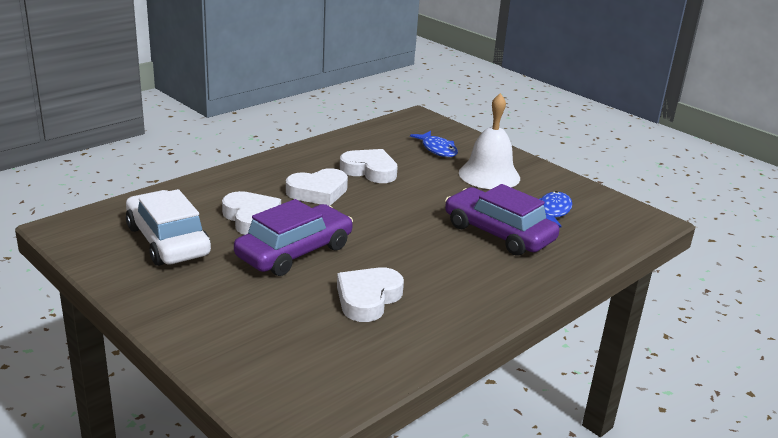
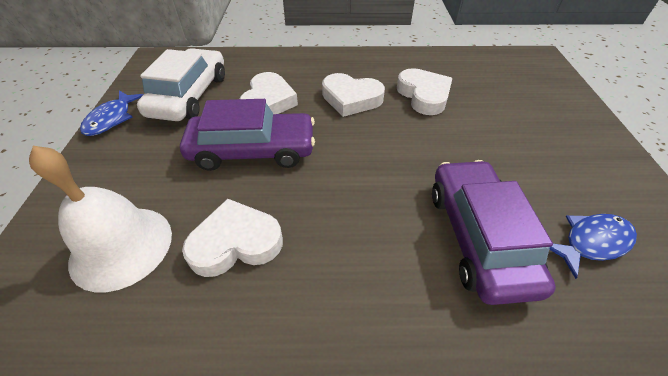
camera: 45 degrees right, 20 degrees up
(437, 149) = (521, 98): blue fish -> blue fish (112, 119)
(489, 175) = (551, 151): white bell -> white bell (121, 246)

